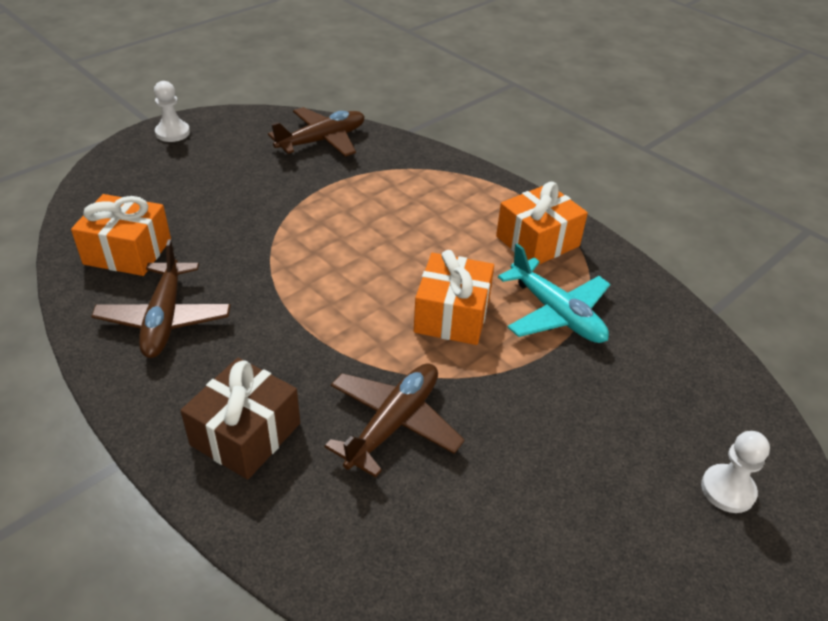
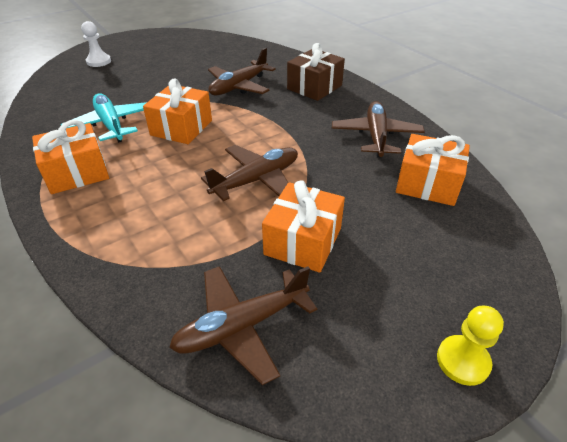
camera: 170 degrees left, 0 degrees up
(172, 133) = (463, 361): white pawn -> yellow pawn
(277, 191) = (303, 241): none -> orange gift
(329, 244) = (256, 180): none -> brown plane

